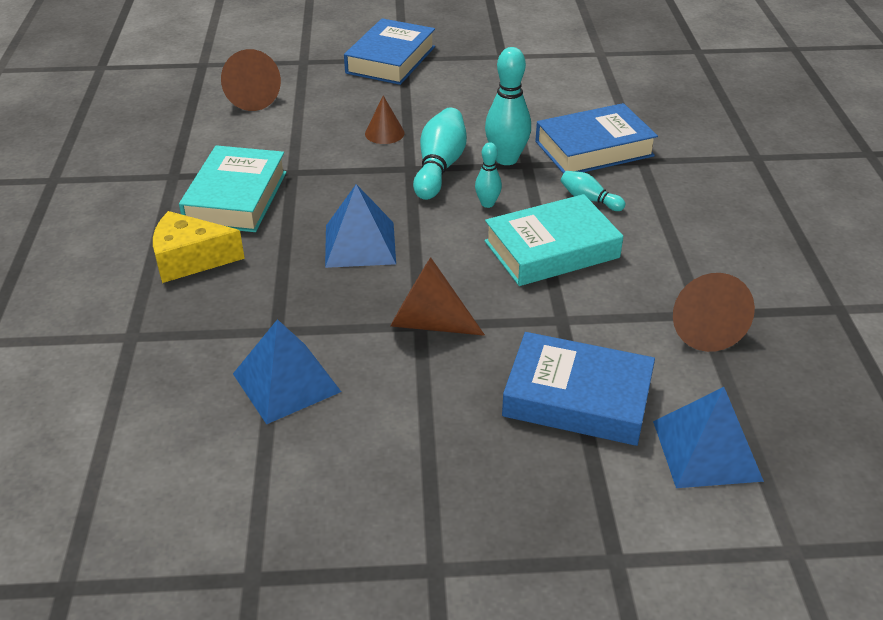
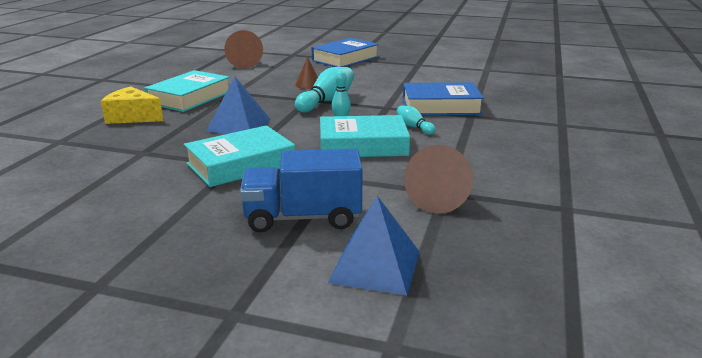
camera: 20 degrees right, 15 degrees down
(286, 382) = (119, 175): blue pyramid -> none
(428, 322) = (241, 164): brown cone -> turquoise book
(506, 159) = (375, 103): turquoise bowling pin -> none
(577, 398) = (303, 218): blue book -> blue truck

